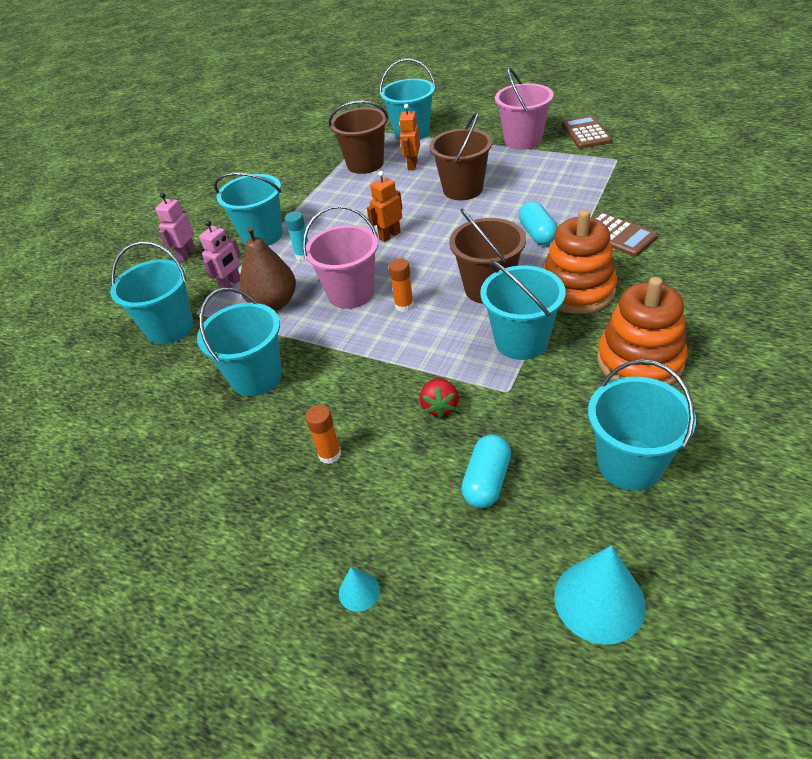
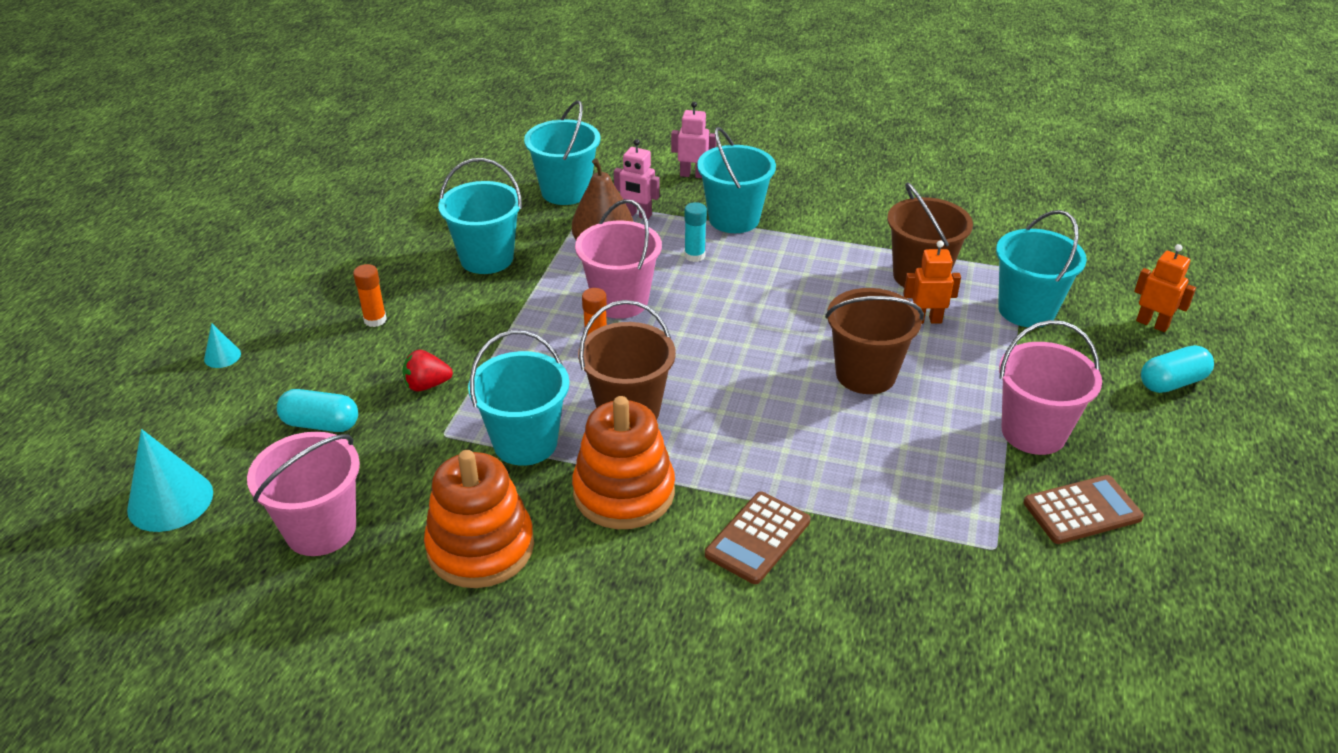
camera: 75 degrees right, 5 degrees down
(389, 235) = (741, 318): orange robot -> orange robot (1152, 324)
(537, 234) = (755, 453): turquoise capsule -> turquoise capsule (1172, 382)
(630, 464) = (321, 529): turquoise bucket -> pink bucket

